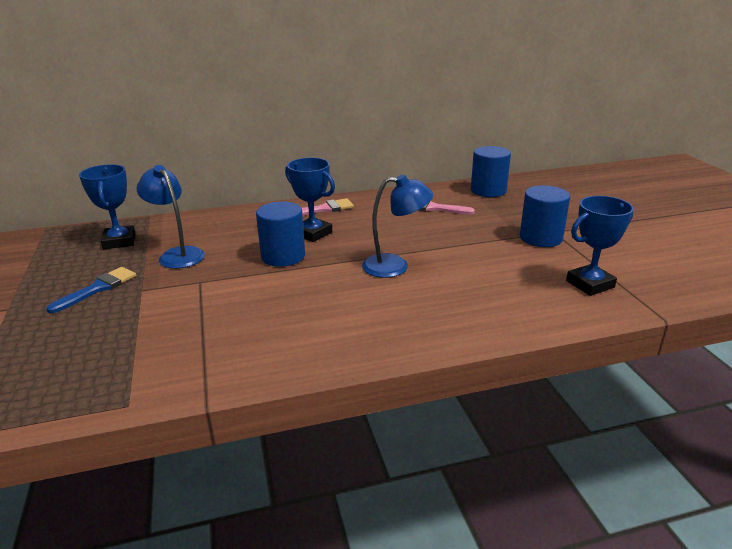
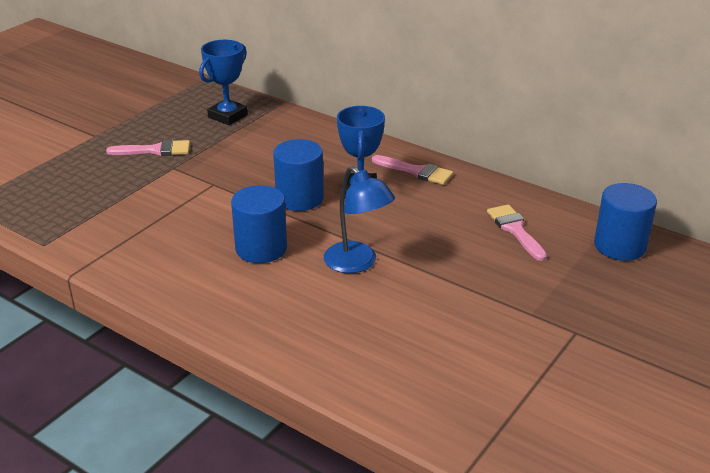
camera: 50 degrees right, 5 degrees up
(98, 288) = (155, 150): blue brush -> pink brush
(177, 254) = (240, 151): blue lamp -> none
(540, 238) = (544, 328): blue cylinder -> blue cylinder (261, 248)
(590, 284) = (476, 400): blue trophy -> none

